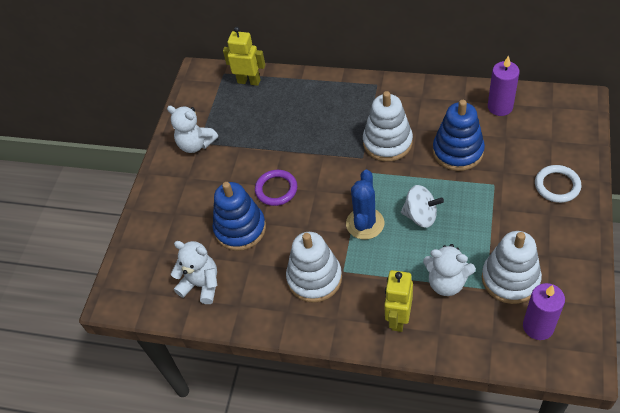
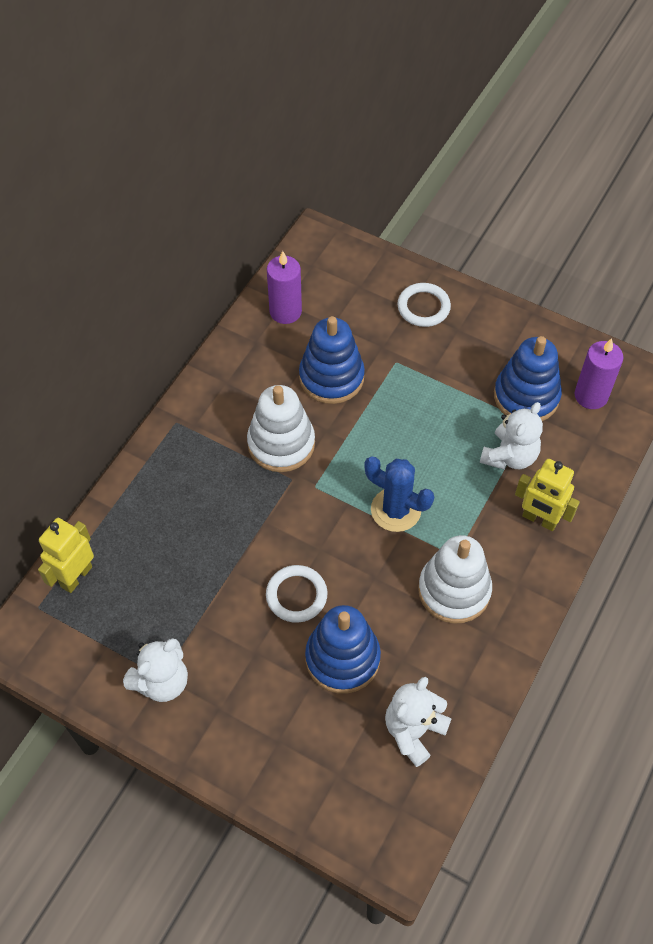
camera: 80 degrees left, 5 degrees up
(276, 189) = (296, 595): purple ring -> white ring
(420, 216) = (409, 448): white spinning top -> none
(510, 279) = (526, 396): white stacking toy -> blue stacking toy

